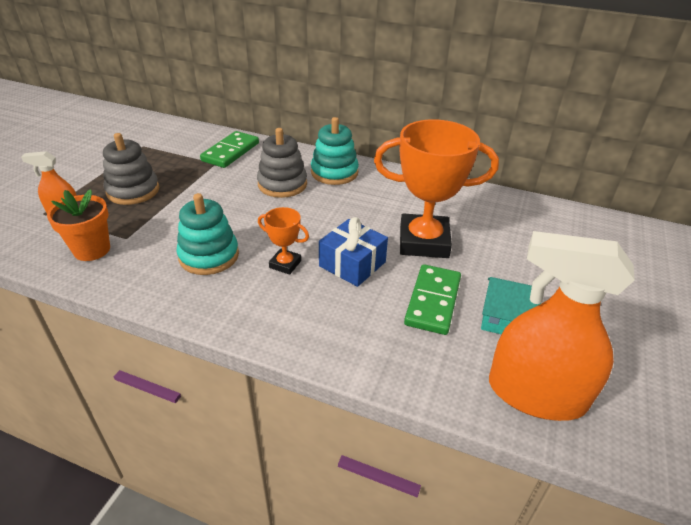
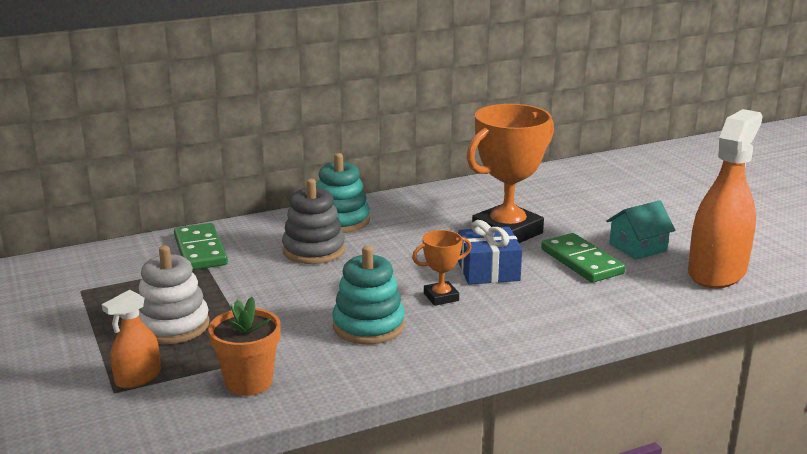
camera: 45 degrees left, 15 degrees down
(133, 191) = (173, 326): grey stacking toy -> white stacking toy
(536, 394) = (717, 272): orange spray bottle -> orange spray bottle turned 150 degrees clockwise

